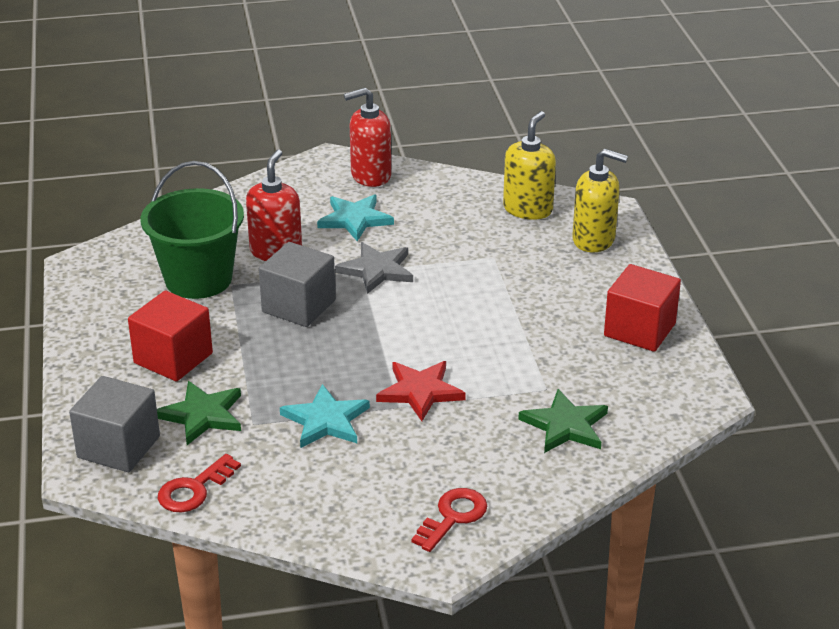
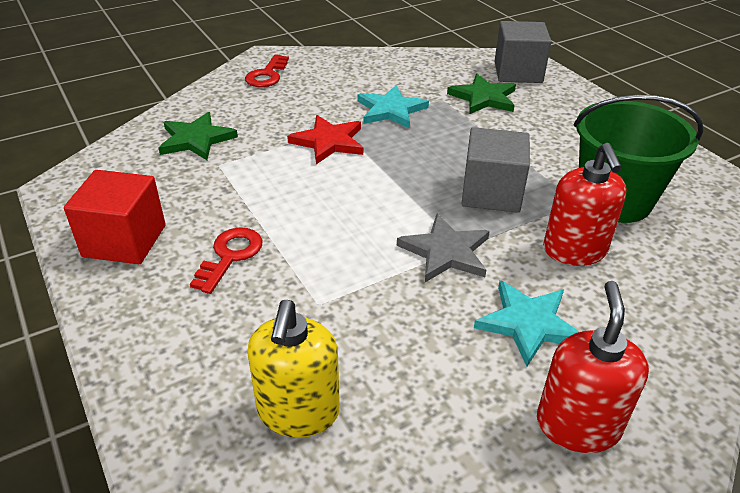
camera: 160 degrees right, 5 degrees up
(173, 358) = (549, 129): red cube -> none
(194, 489) = (445, 61): red key -> red key (230, 256)
(370, 175) = (577, 425): red soap dispenser -> red soap dispenser turned 45 degrees counterclockwise
(594, 240) = (186, 370): yellow soap dispenser -> none

